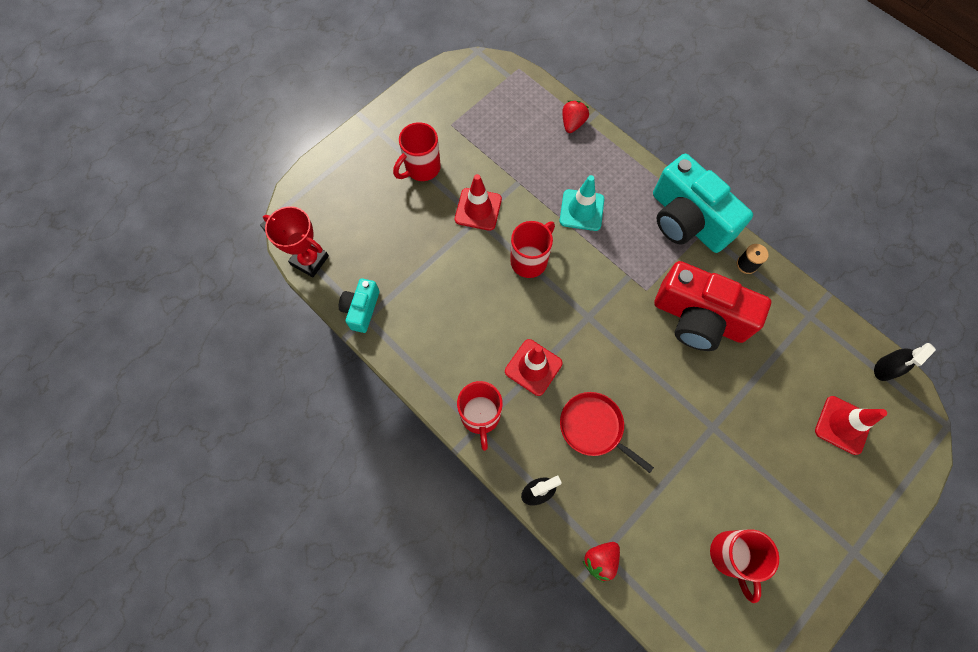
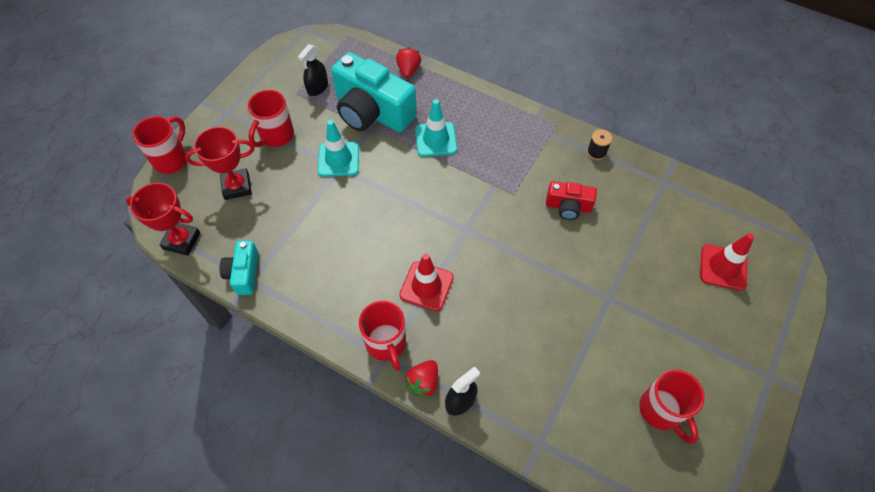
camera: 15 degrees left, 10 degrees down
(372, 215) = (237, 186): none -> red trophy
(478, 209) = (338, 159): red traffic cone -> turquoise traffic cone
(530, 260) = (399, 192): red mug -> red mug (172, 159)
(594, 427) = (499, 326): red pan -> none
(600, 560) = (539, 449): red strawberry -> red strawberry (423, 382)
(687, 220) = (533, 127): turquoise camera -> turquoise camera (372, 112)
(699, 318) = (568, 207): red camera -> red camera, size x0.50
(885, 368) = (743, 210): black spray bottle -> black spray bottle (317, 87)

